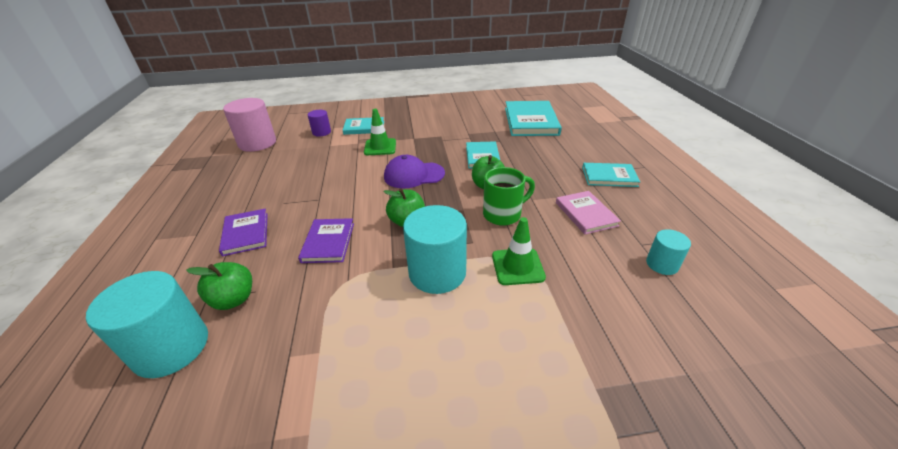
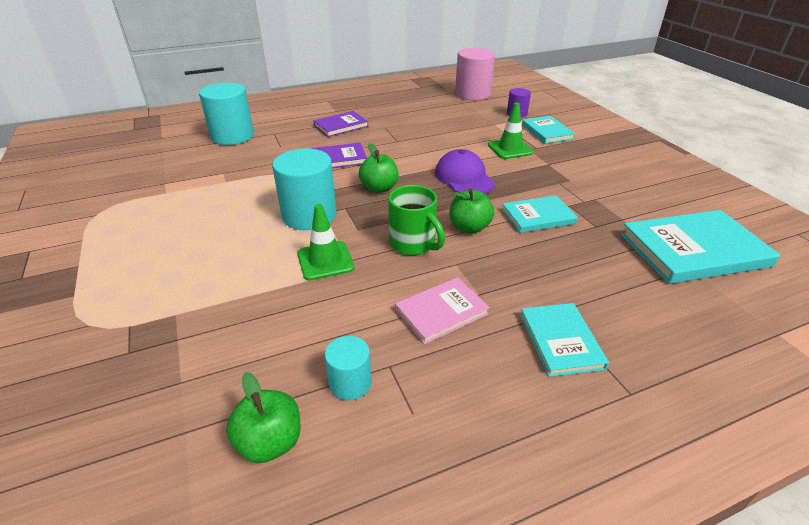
camera: 75 degrees right, 0 degrees up
(234, 299) = (272, 141): green apple -> green apple (270, 442)

